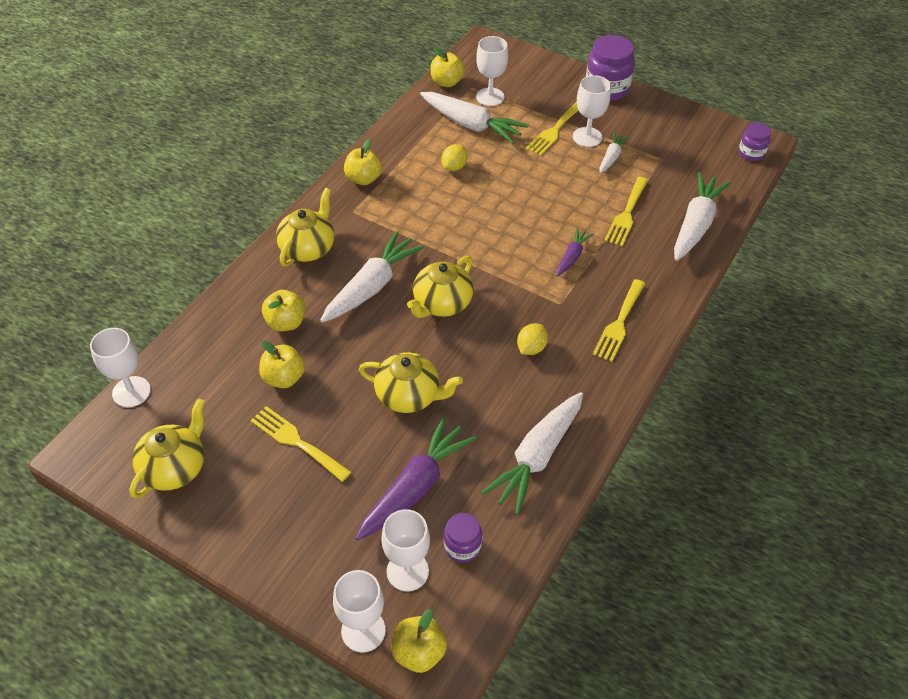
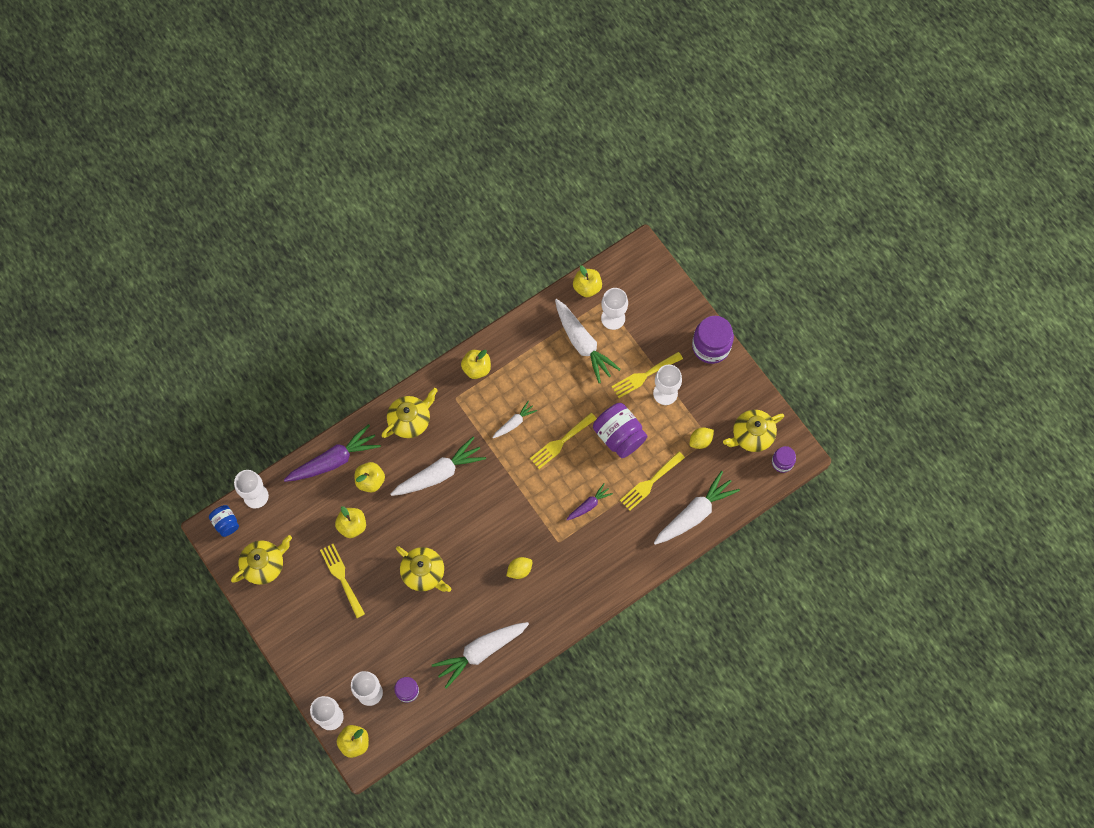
camera: 25 degrees right, 20 degrees up
(98, 438) = (226, 523): none -> blue jar
(415, 487) = (398, 640): purple carrot -> purple carrot (334, 460)
(442, 303) = (479, 508): yellow teapot -> yellow teapot (752, 435)
(454, 167) = (548, 383): yellow lemon -> yellow lemon (700, 441)
(563, 186) = (619, 436): none -> purple jar
(611, 157) = (672, 422): white carrot -> white carrot (514, 423)
(619, 323) = (588, 575): yellow fork -> yellow fork (560, 442)

